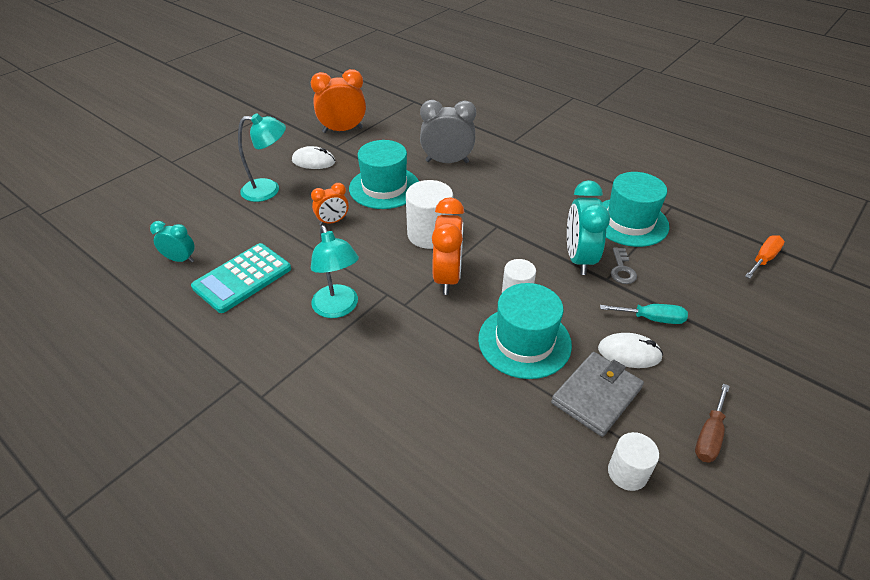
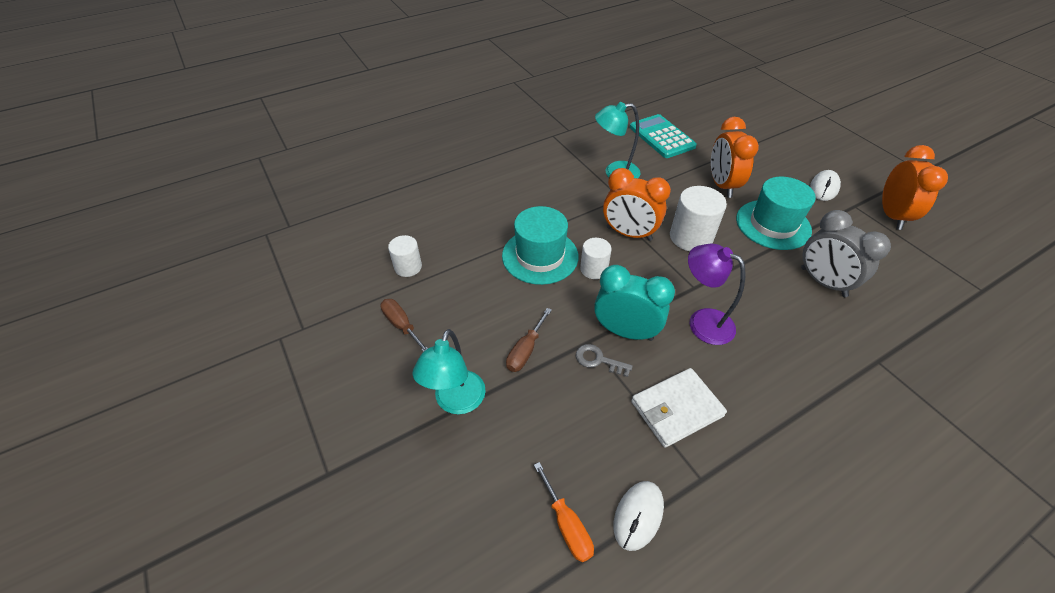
camera: 110 degrees right, 5 degrees up
(180, 259) = (690, 114): turquoise clock -> none
(269, 190) = (775, 158): turquoise lamp -> turquoise lamp (456, 402)
(333, 221) = (722, 185): orange clock -> orange clock, size x1.74
(447, 162) = (823, 282): grey clock -> grey clock turned 120 degrees clockwise
(534, 218) = (702, 321): none -> purple lamp
(596, 395) = (471, 277): grey wallet -> none
(629, 222) = (676, 409): turquoise hat -> white wallet
(629, 353) = (497, 315): white mouse -> white mouse (638, 516)
(652, 319) = (525, 350): turquoise screwdriver -> brown screwdriver

